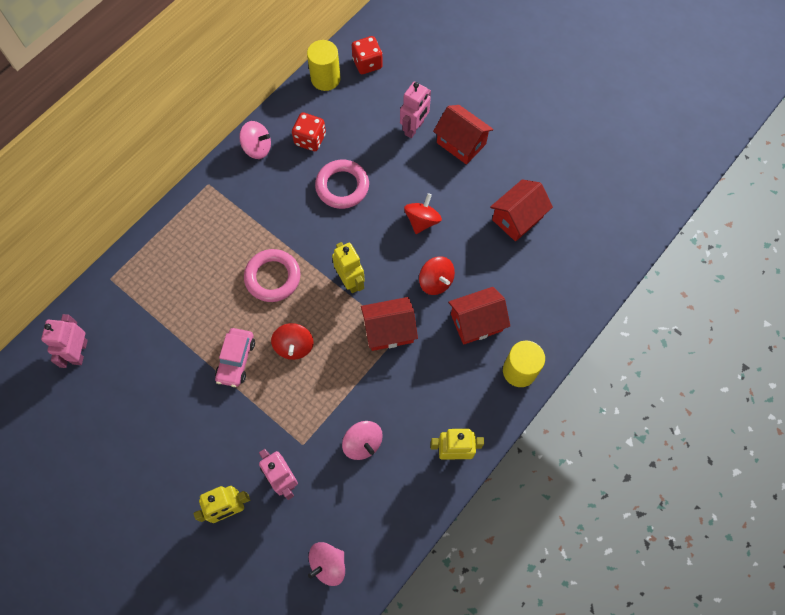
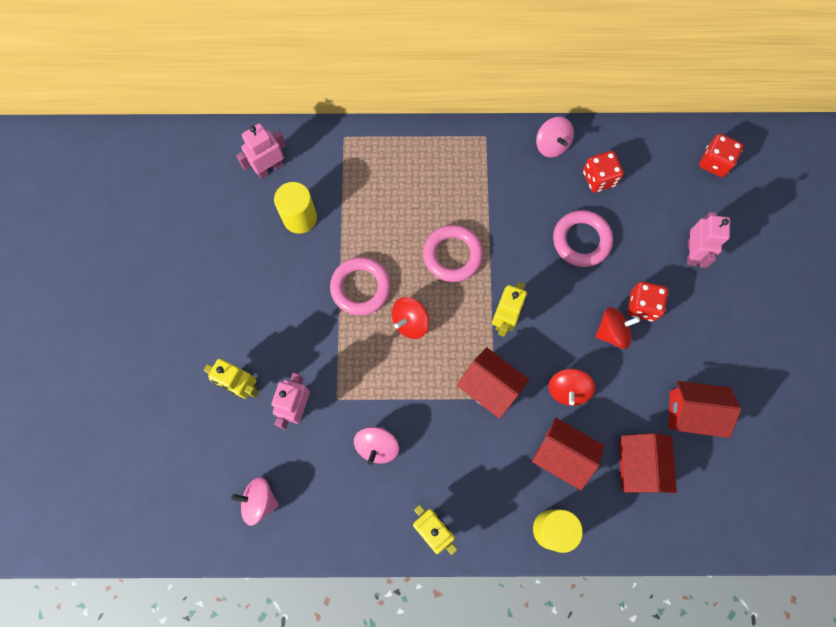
camera: 50 degrees right, 5 degrees up
(236, 360) = (361, 287): pink car -> pink ring
(325, 79) = (666, 142): yellow cylinder -> yellow cylinder (300, 218)
(414, 128) = (692, 253): pink robot -> pink robot turned 75 degrees counterclockwise
(421, 187) = (642, 306): none -> red dice
(461, 143) = (717, 304): red house -> red house (639, 465)

